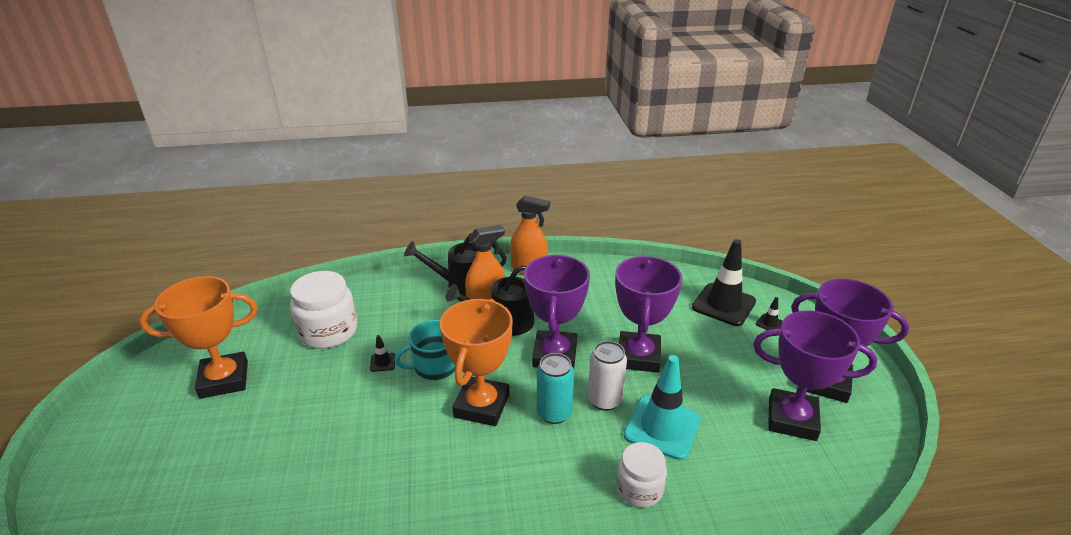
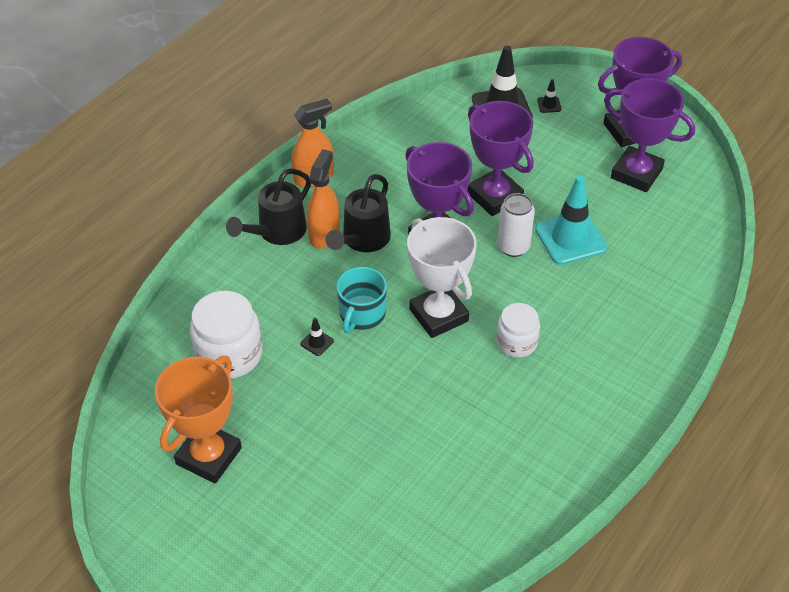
camera: 45 degrees left, 15 degrees up
(481, 406) = (438, 315): orange trophy -> white trophy
(554, 413) = (493, 282): turquoise can -> none
(639, 489) = (603, 289): white jar -> white jar (516, 342)
(792, 419) = (636, 173): purple trophy -> purple trophy turned 60 degrees clockwise

